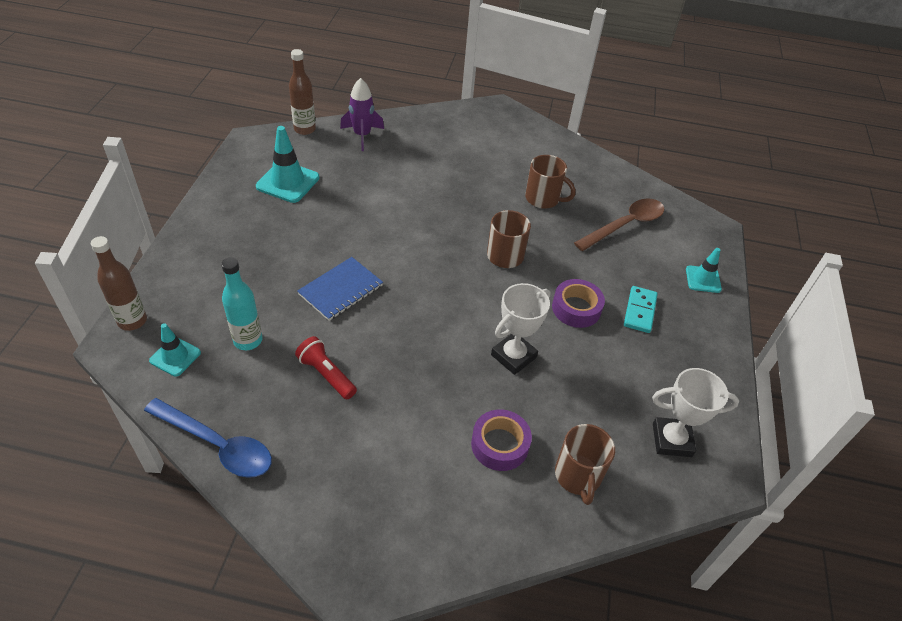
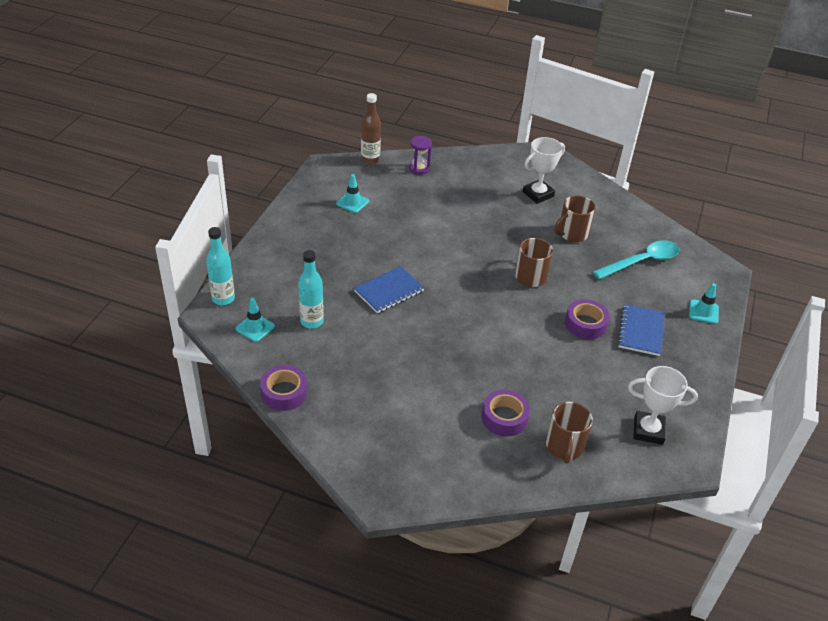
camera: 10 degrees right, 5 degrees down
(132, 321) = (223, 298): brown bottle -> turquoise bottle
(217, 445) = (284, 392): blue spoon -> purple tape
(288, 182) = (352, 202): turquoise traffic cone -> turquoise traffic cone, size x0.61
(326, 374) = (371, 352): red flashlight -> none
(362, 135) = (419, 168): purple rocket -> purple hourglass
(513, 356) = (525, 355): white trophy -> white trophy (538, 194)
(543, 199) = (572, 234): brown mug -> brown mug turned 105 degrees clockwise
(625, 225) = (642, 261): brown spoon -> turquoise spoon
(639, 311) = (641, 331): turquoise domino -> blue notebook

